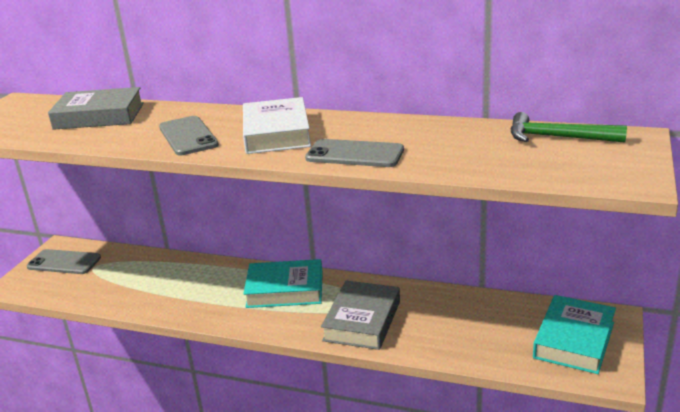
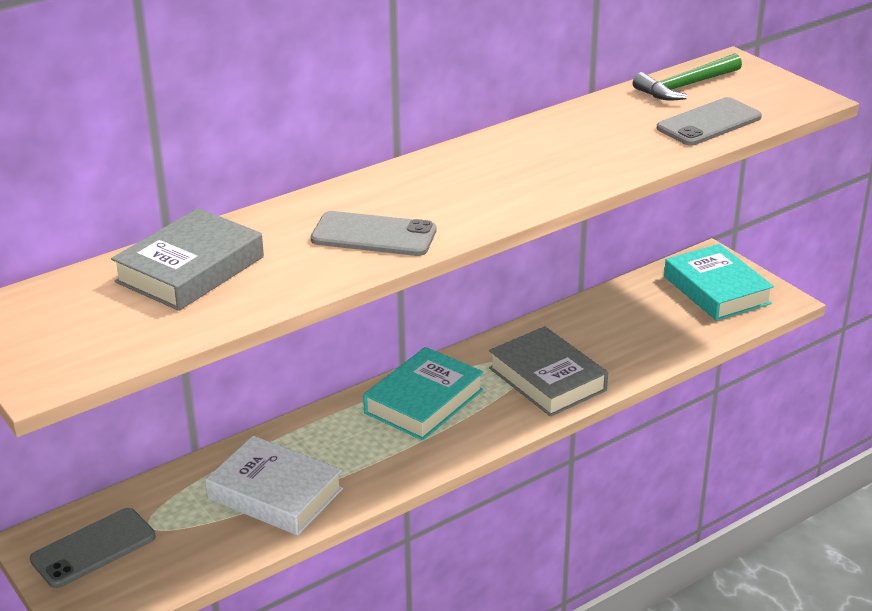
camera: 55 degrees left, 5 degrees up
(276, 133) = (455, 189): white book -> white book (275, 494)
(354, 154) = (578, 172): grey phone -> grey phone (709, 123)

